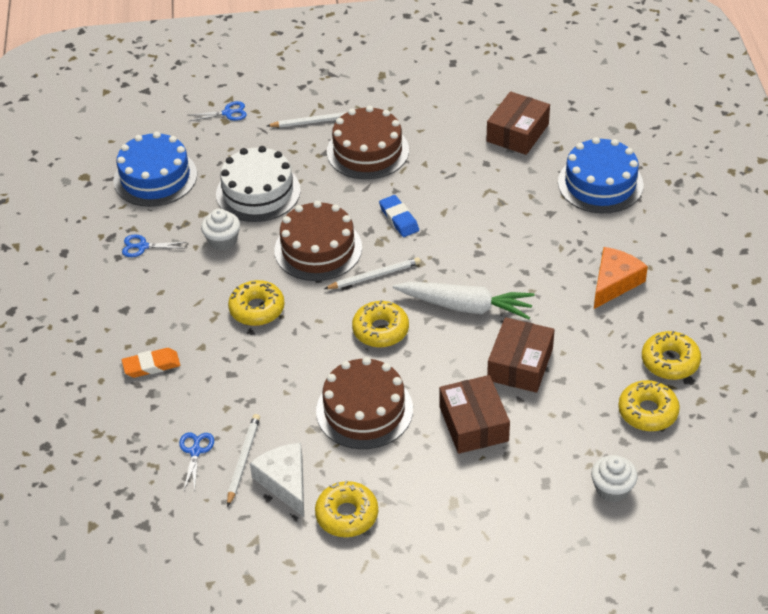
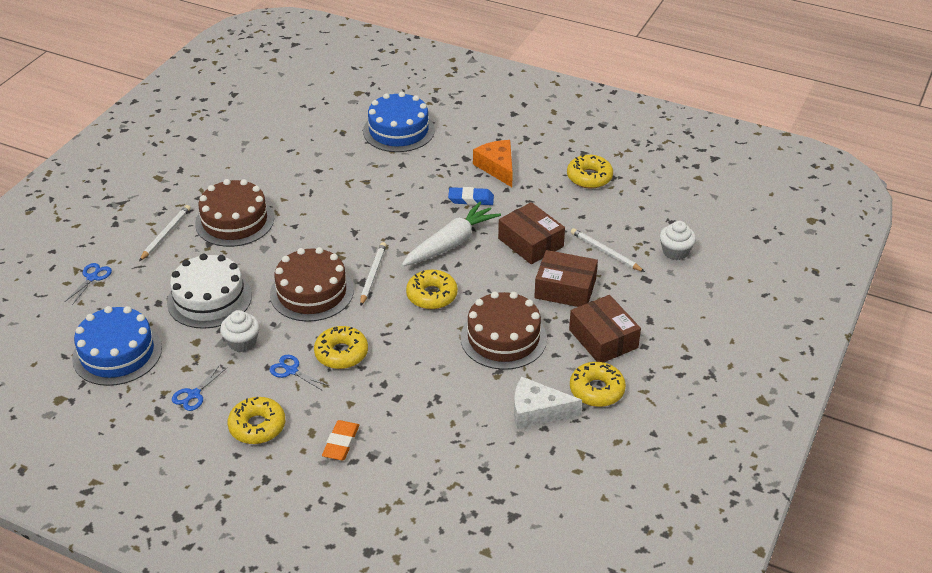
camera: 60 degrees left, 5 degrees down
(195, 451) = (461, 452): blue scissors -> blue scissors (291, 371)
(243, 460) = (495, 427): white pencil -> white pencil (605, 252)
(399, 219) = (327, 237): blue eraser -> blue eraser (471, 199)
(517, 133) = (305, 142): brown box -> brown box (603, 339)
(647, 412) = (623, 206): yellow donut -> yellow donut (257, 426)

